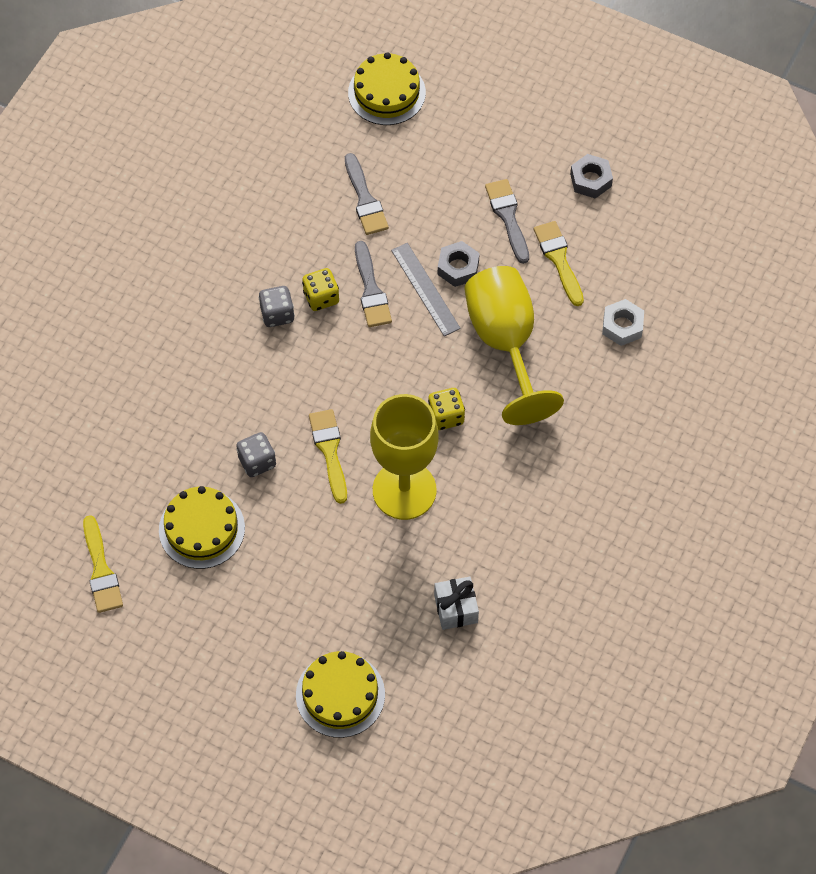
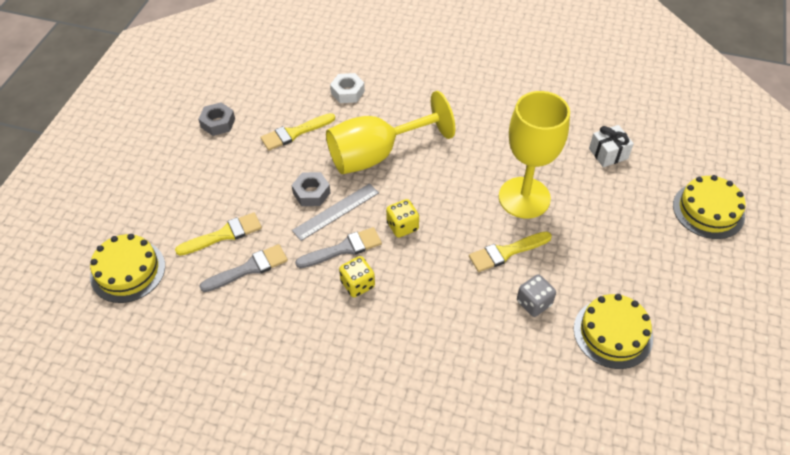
camera: 100 degrees left, 10 degrees down
(101, 570) = (687, 408): yellow brush -> yellow brush (224, 234)
(277, 314) = (382, 315): grey dice -> none
(446, 416) = (451, 181): yellow dice -> yellow dice (402, 226)
(508, 217) = (258, 168): grey brush -> none

